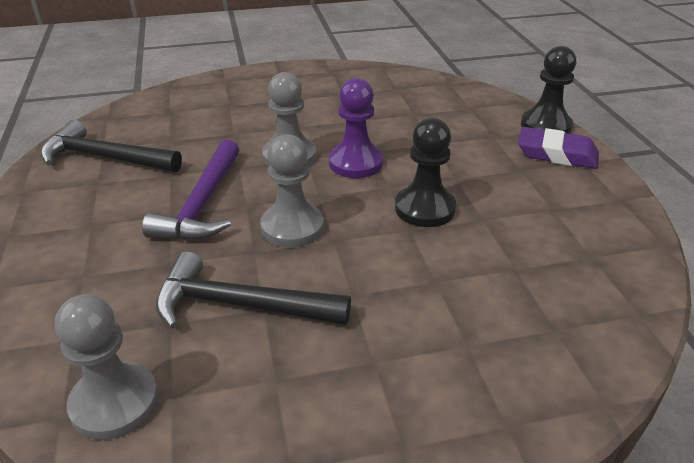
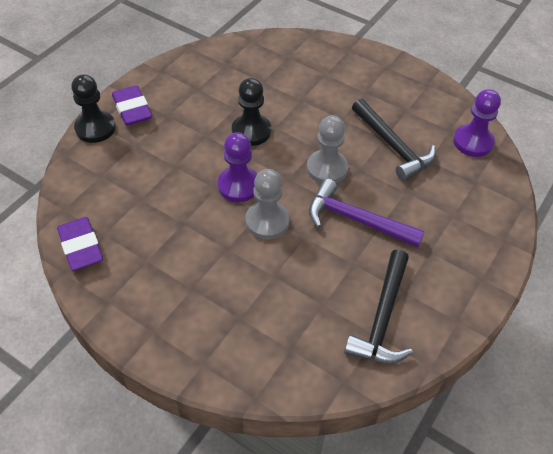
camera: 135 degrees left, 15 degrees up
(105, 158) = (382, 317): black hammer -> black hammer turned 45 degrees clockwise
(114, 402) = (473, 142): grey pawn -> purple pawn
(203, 204) = (356, 220): purple hammer -> purple hammer turned 120 degrees counterclockwise
(397, 77) = (81, 247): none -> purple eraser

